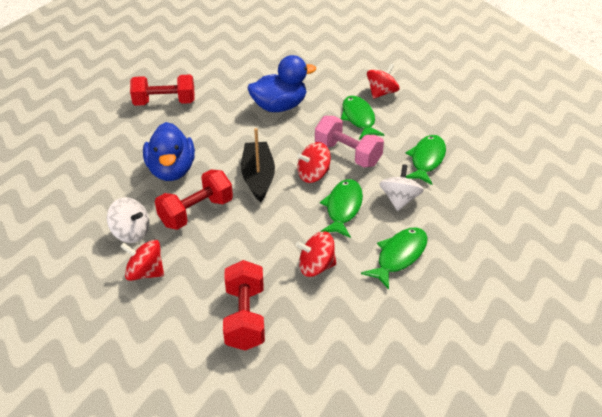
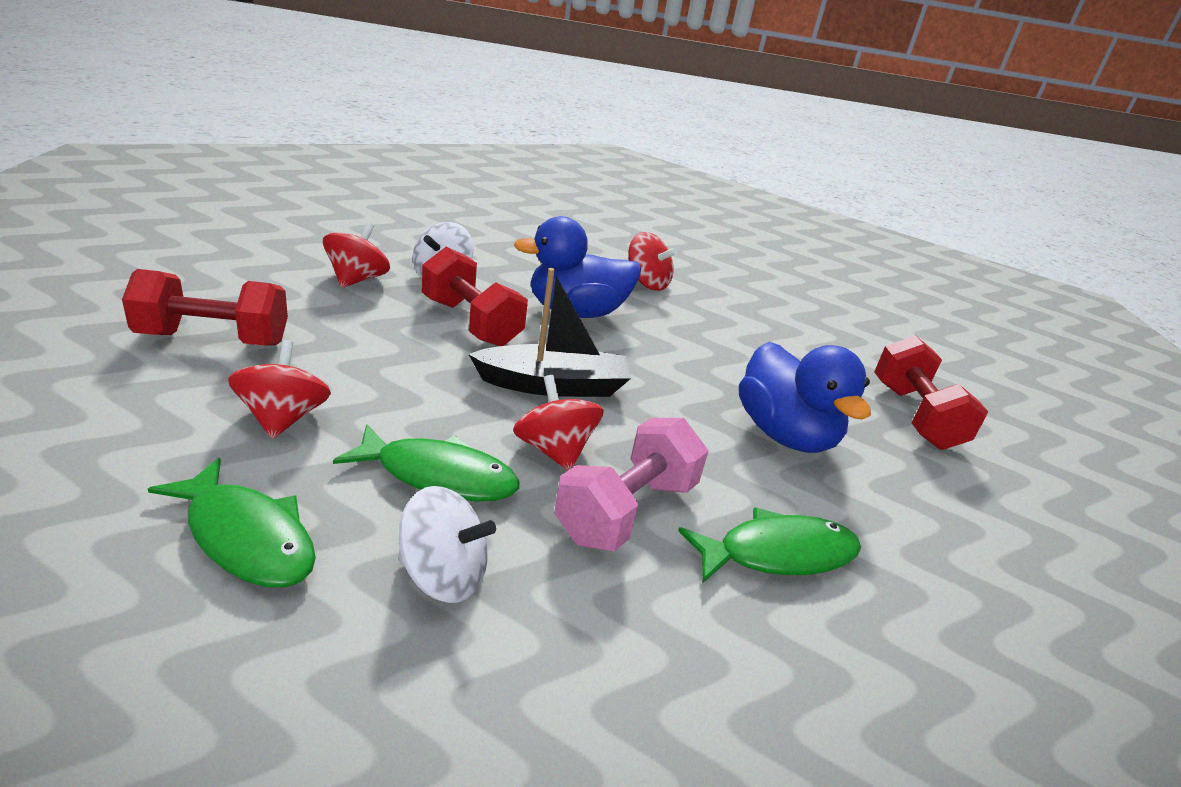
camera: 85 degrees right, 10 degrees down
(165, 103) = (754, 319): red dumbbell -> red dumbbell (914, 416)
(381, 93) = (919, 623): red spinning top -> red spinning top (646, 283)
(426, 160) = (608, 672): green fish -> none

